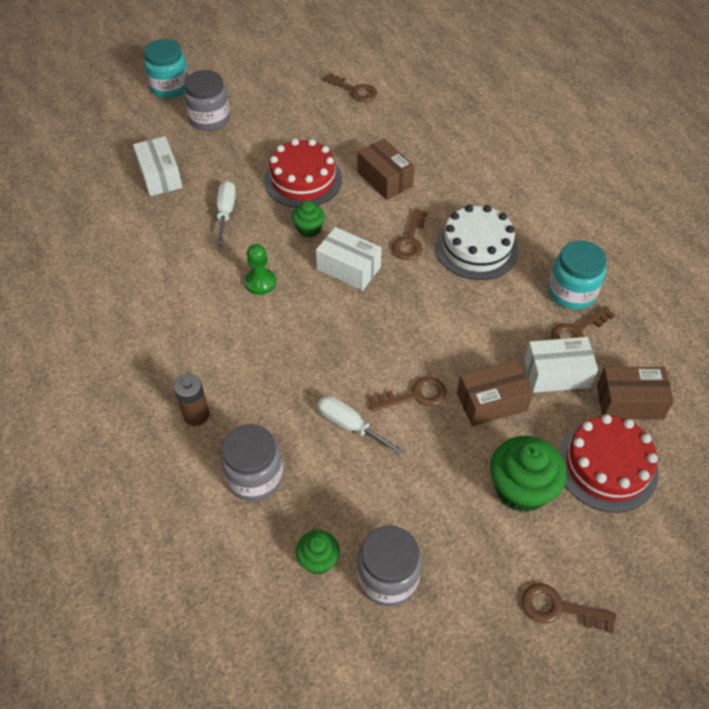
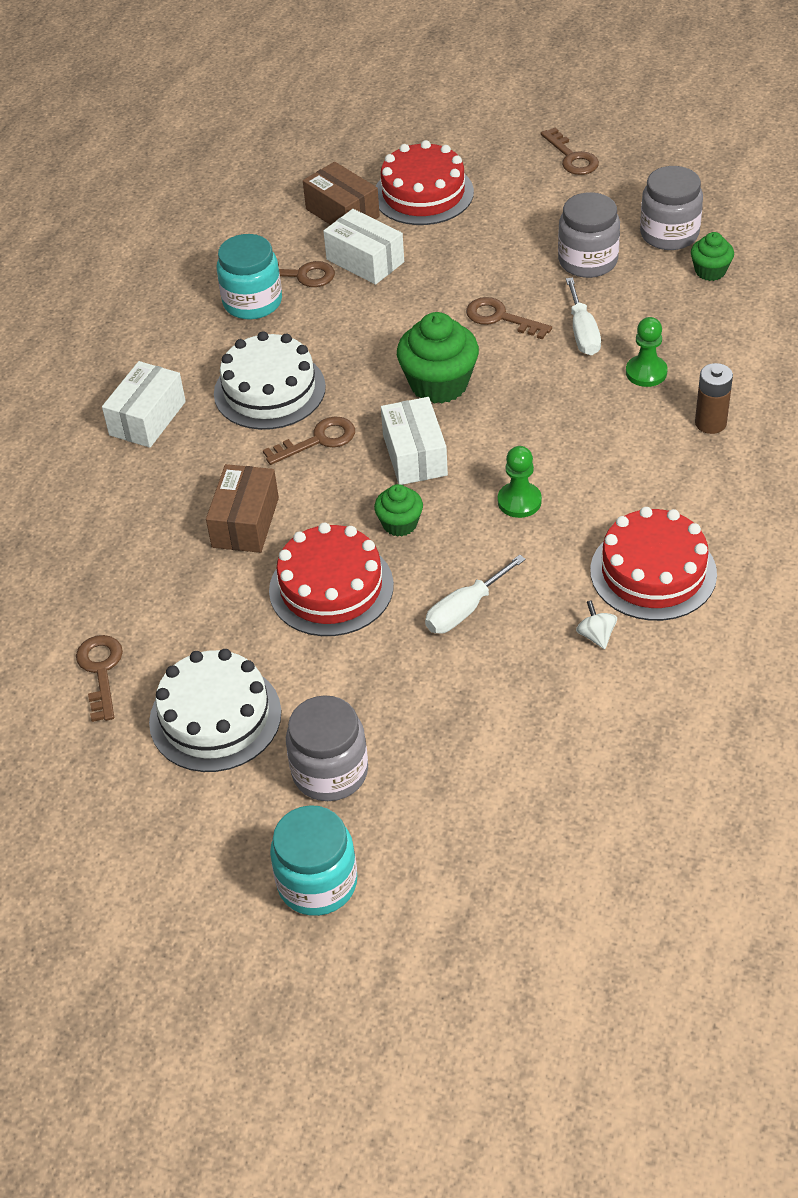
camera: 130 degrees left, 5 degrees down
(146, 243) = (596, 635): none -> white spinning top
(146, 294) = (653, 572): none -> red cake
(160, 176) = (489, 722): white box -> white box (147, 418)
(254, 476) = (705, 348): grey jar -> grey jar (588, 261)
(275, 424) = (646, 372): none -> green pawn
(283, 106) = (215, 717): none -> white cake
(492, 402) = (445, 276): brown box -> none
(521, 488) = (504, 219): green cupcake -> green cupcake (439, 384)

